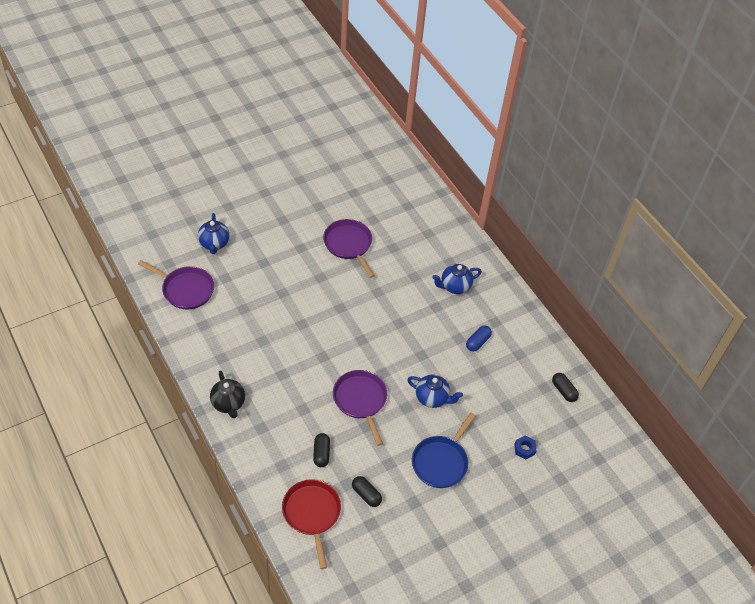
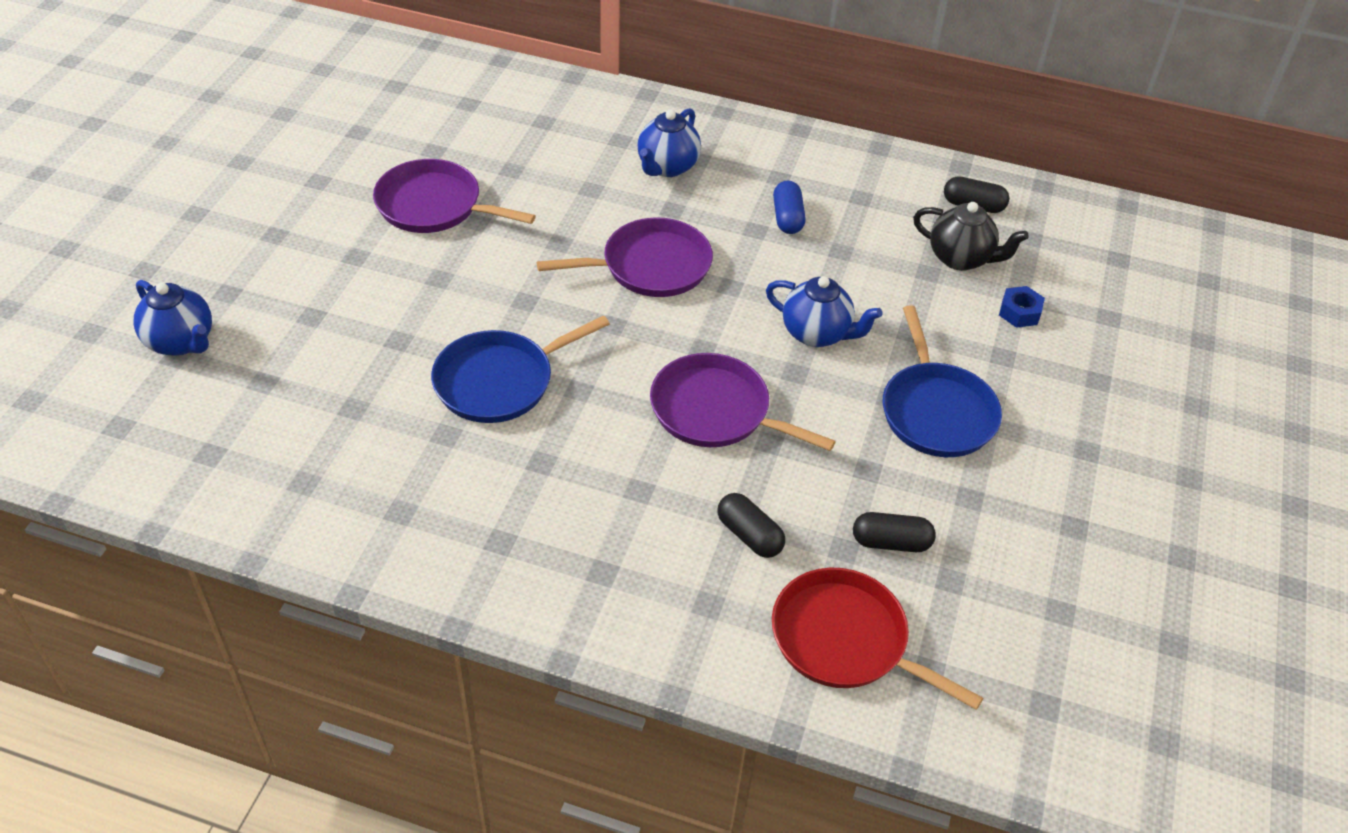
camera: 40 degrees left, 5 degrees down
(185, 289) = (203, 447): purple pan -> purple pan (650, 266)
(228, 404) = (498, 576): black teapot -> black teapot (961, 258)
(299, 333) = (499, 381): none -> blue pan
(432, 398) = (817, 334): blue teapot -> blue teapot turned 45 degrees clockwise

